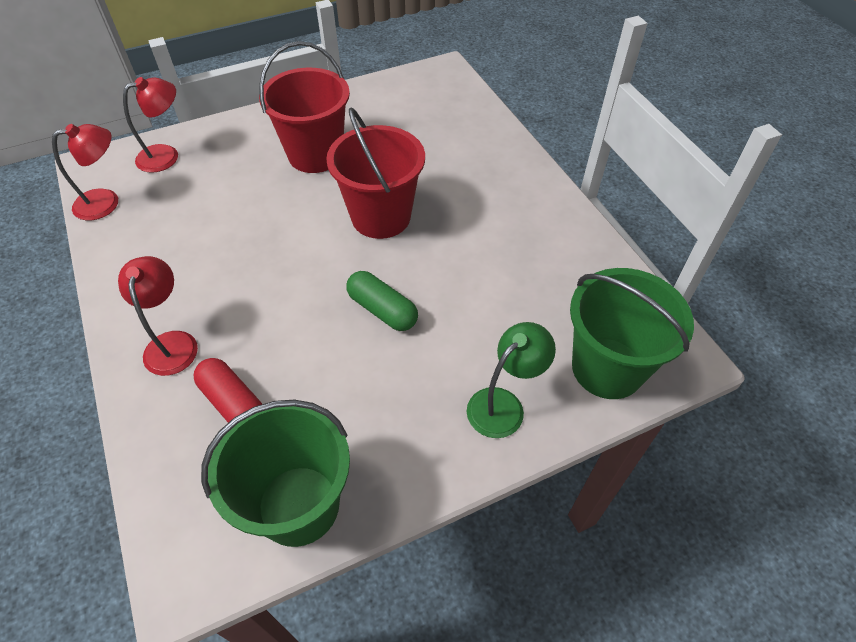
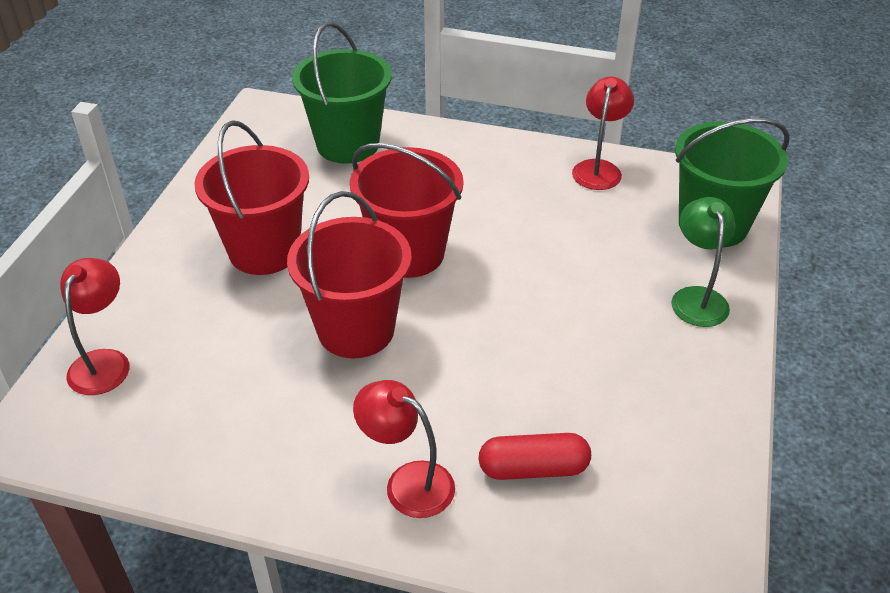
camera: 50 degrees left, 10 degrees down
(106, 202) = (115, 448): red lamp -> red lamp (598, 168)
(284, 237) = (356, 330): none -> red bucket
(298, 505) = (689, 475): green bucket -> green bucket (347, 145)
(382, 310) = (525, 312): green capsule -> none

